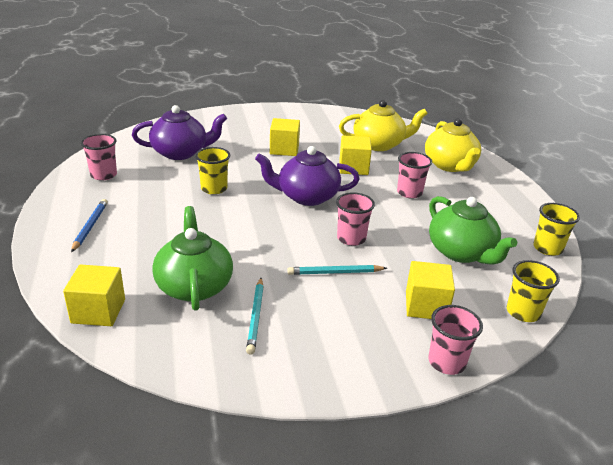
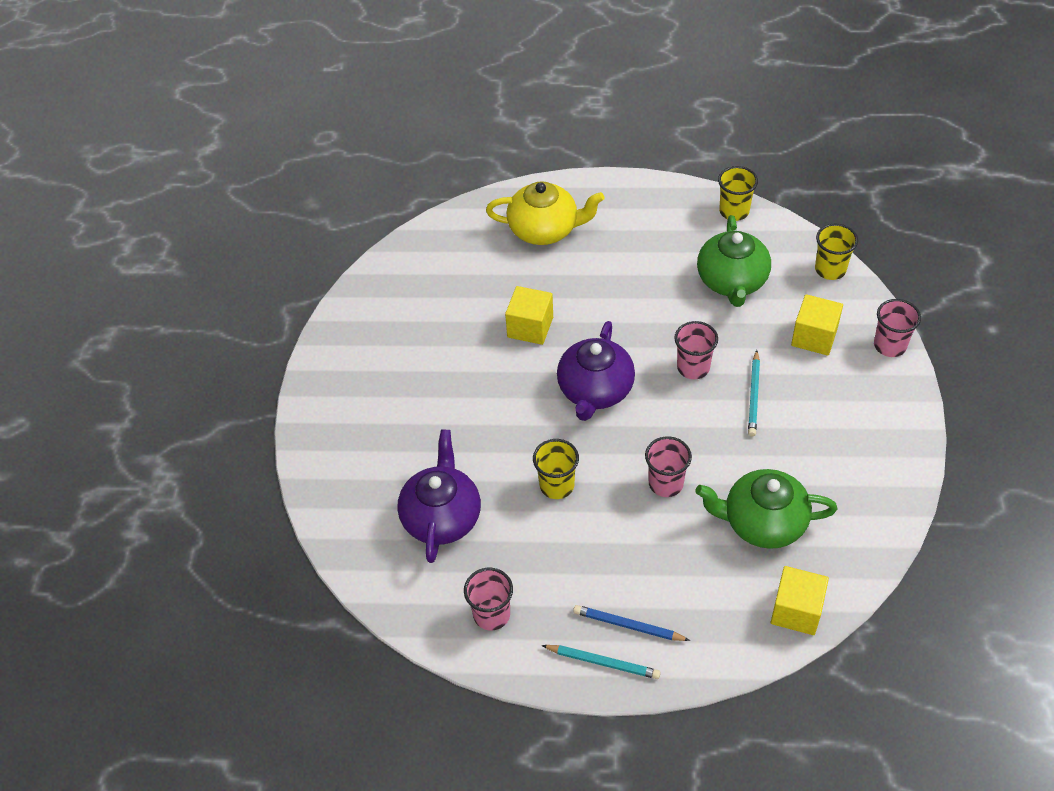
camera: 70 degrees left, 20 degrees up
(256, 317) = (818, 474): turquoise pencil -> turquoise pencil (603, 662)
(284, 149) = (459, 391): yellow cube -> none
(379, 144) = (470, 284): yellow teapot -> none
(409, 193) = (604, 289): pink cup -> pink cup (666, 483)
(461, 252) = (732, 281): green teapot -> green teapot turned 105 degrees clockwise

